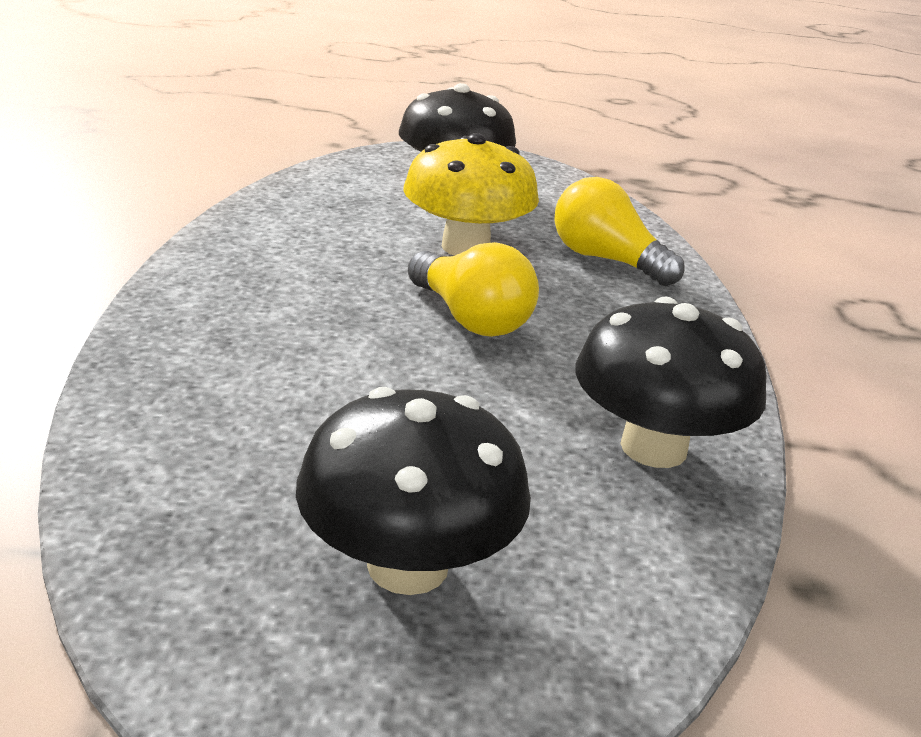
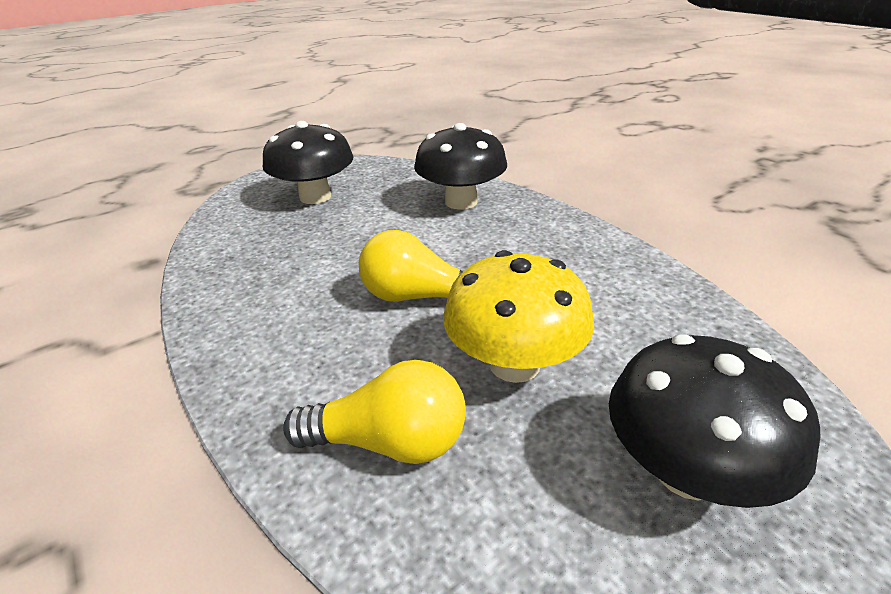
camera: 145 degrees right, 5 degrees up
(653, 447) = (243, 276): black mushroom -> black mushroom (461, 202)

